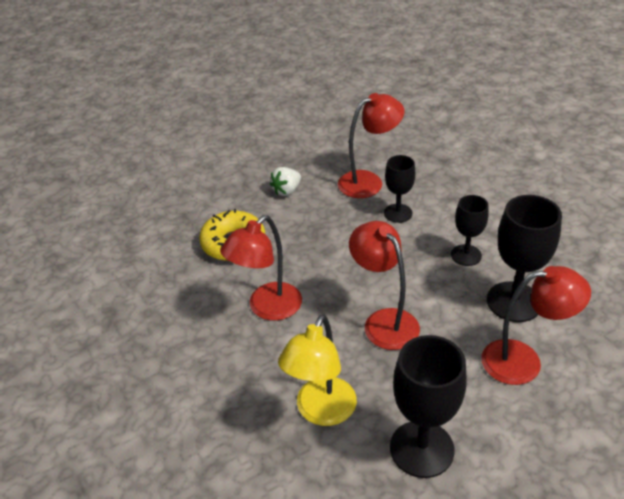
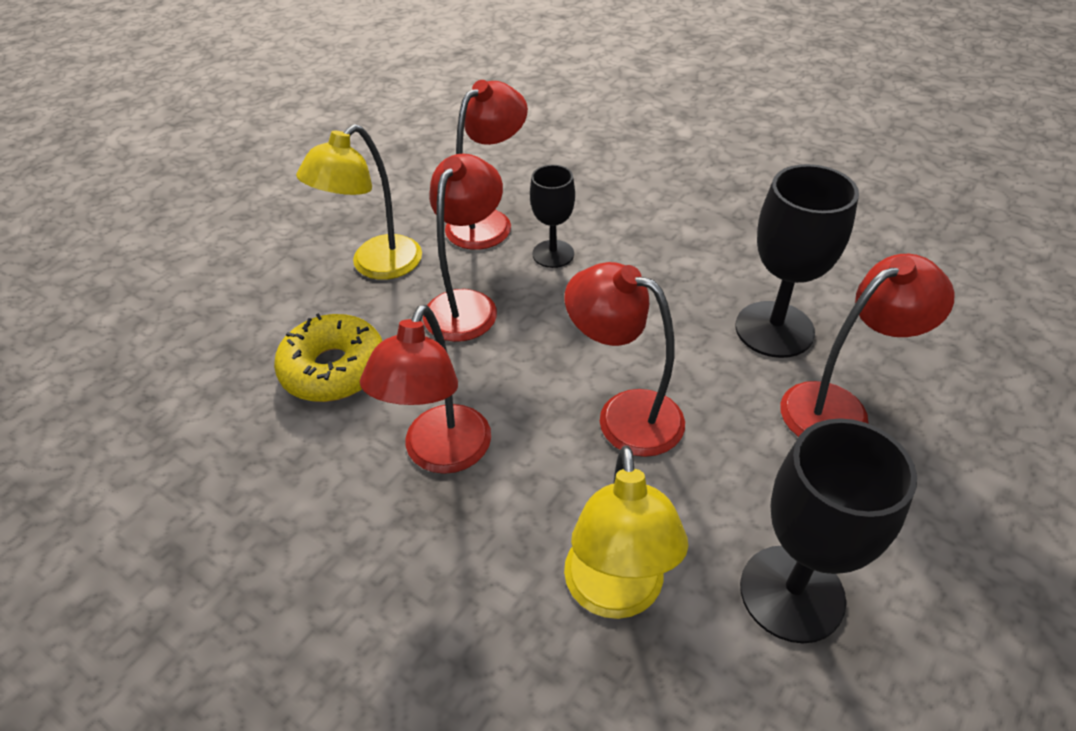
camera: 25 degrees left, 5 degrees up
(286, 191) = (376, 266): white strawberry -> yellow lamp
(327, 229) = (467, 304): none -> red lamp
(466, 255) = (676, 285): black goblet -> none

